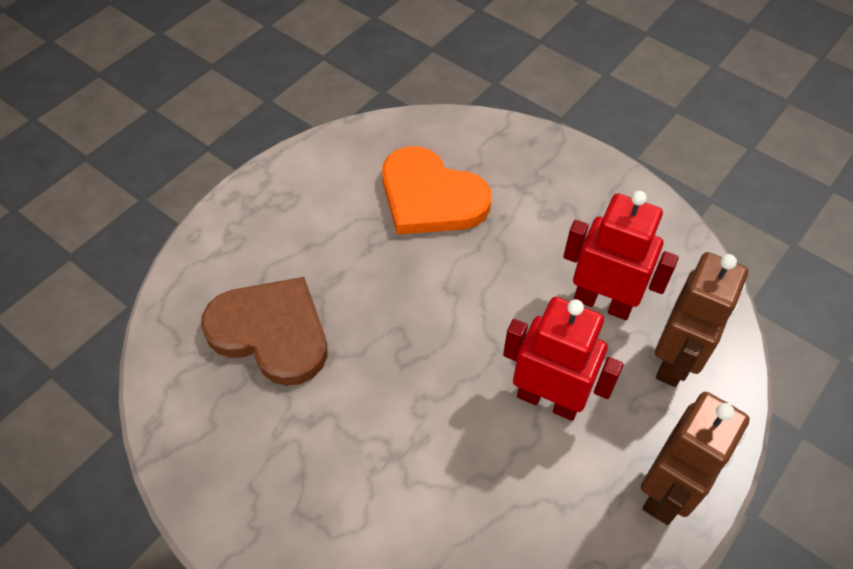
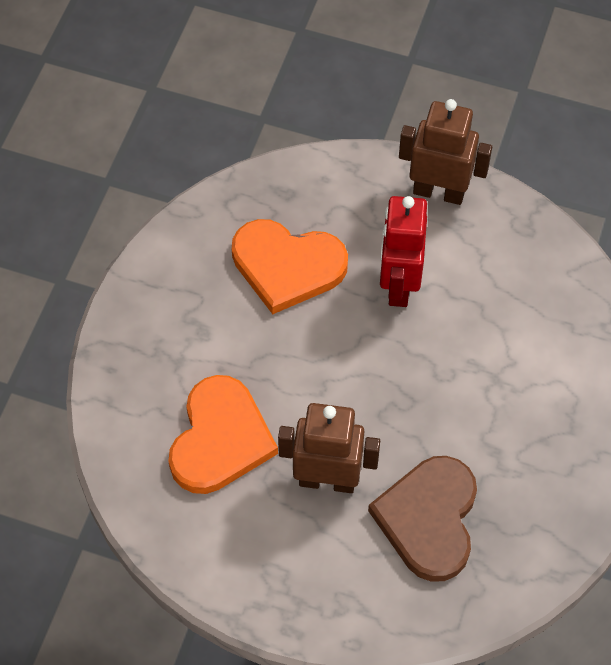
camera: 110 degrees left, 5 degrees up
(603, 302) = (287, 266): red robot -> orange heart
(675, 360) = (324, 204): brown robot -> brown robot (327, 480)

